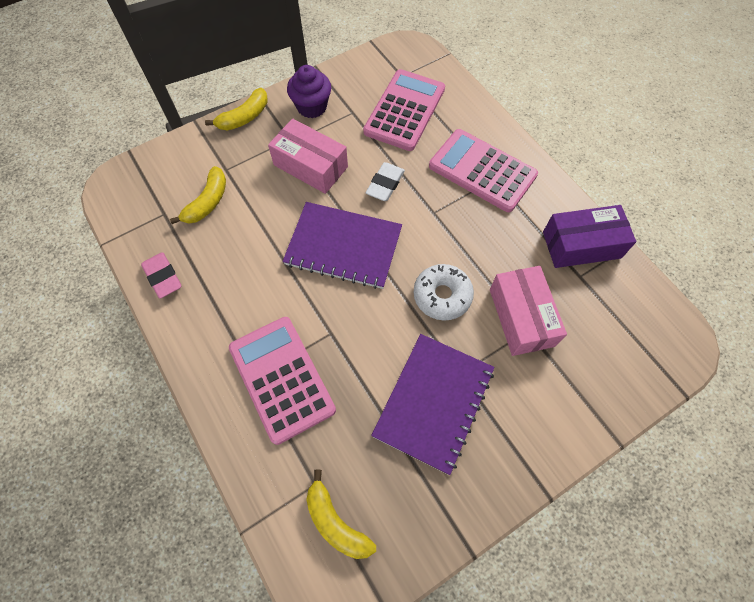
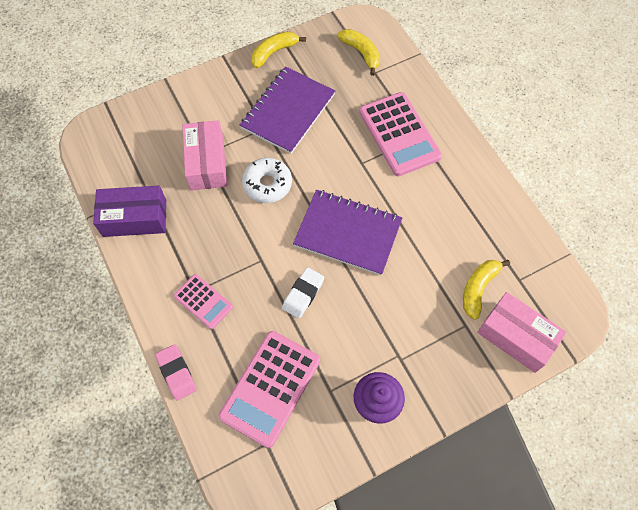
camera: 175 degrees left, 0 degrees up
(163, 277) = (506, 218): pink eraser -> pink eraser (176, 373)
(244, 117) = (453, 394): yellow banana -> yellow banana (274, 52)
(310, 166) = (378, 322): pink box -> pink box (516, 337)
(482, 171) = (203, 301): pink calculator -> pink calculator, size x0.56

